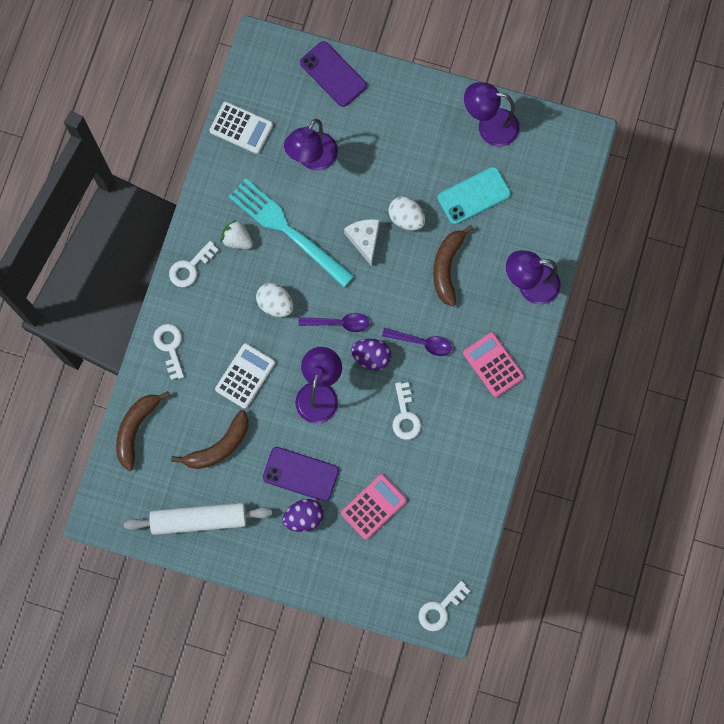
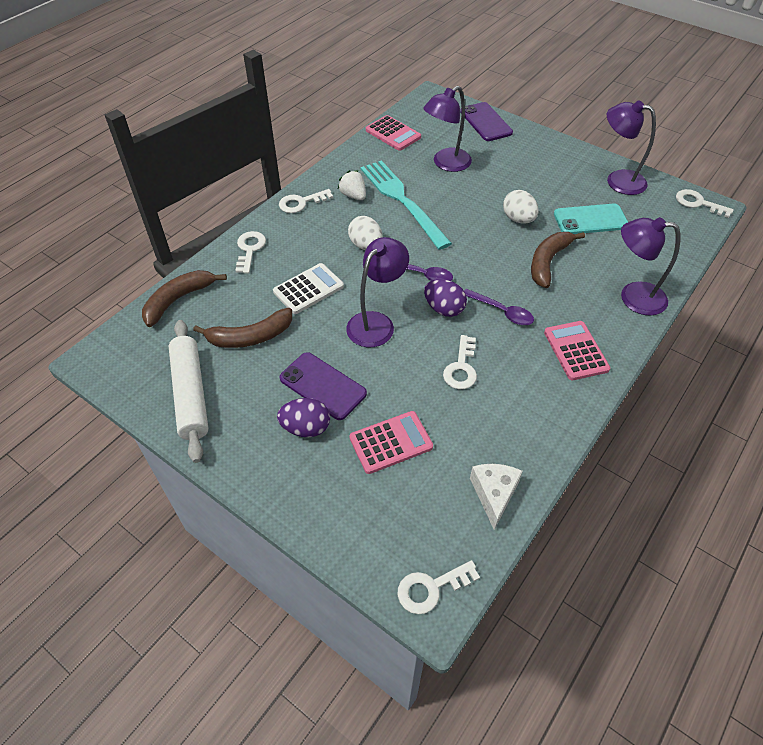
camera: 20 degrees right, 25 degrees down
(199, 519) = (191, 394): white rolling pin -> white rolling pin turned 60 degrees clockwise
(241, 128) = (393, 134): white calculator -> pink calculator
(364, 240) = (472, 224): white cheese -> white cheese (494, 494)
(571, 136) = (698, 203): none -> white key

